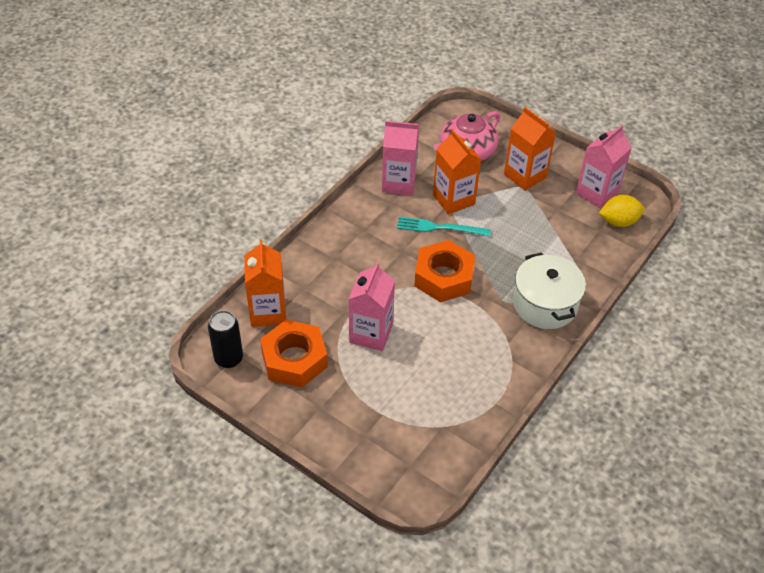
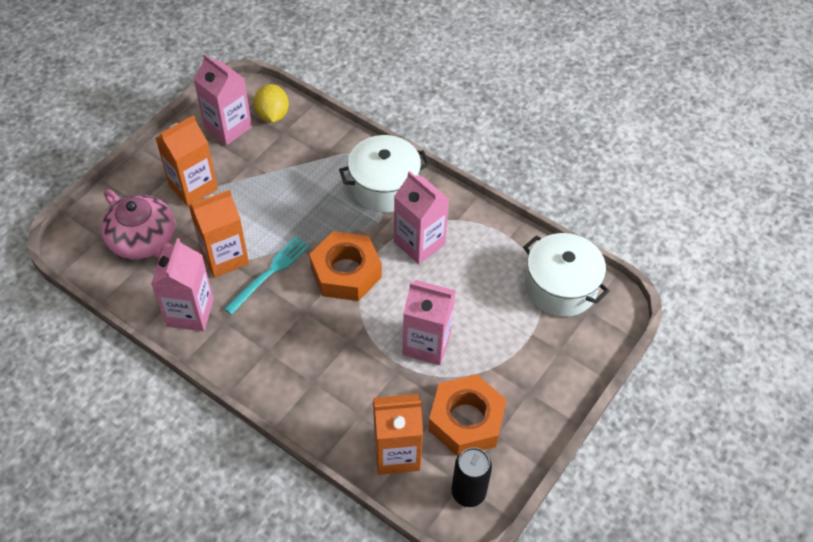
camera: 90 degrees left, 5 degrees up
(437, 443) = (560, 287): none -> white pot
(439, 227) = (269, 273): turquoise fork -> turquoise fork turned 150 degrees counterclockwise
(480, 330) = (419, 243): none -> pink carton

